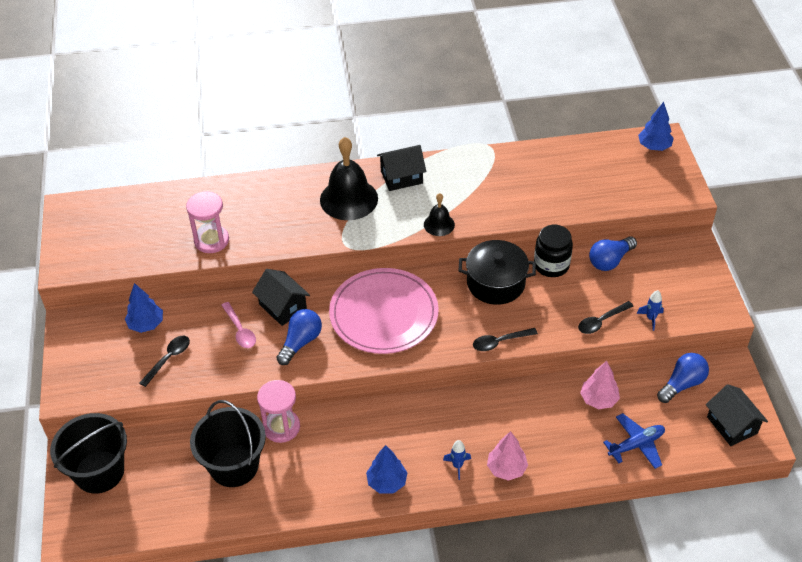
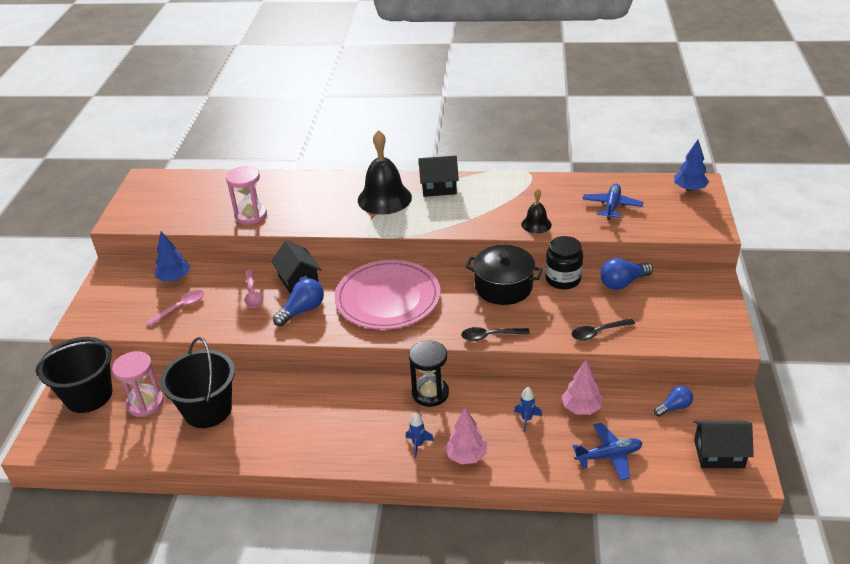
camera: 15 degrees right, 10 degrees down
(168, 359) = (180, 307): black spoon -> pink spoon
(281, 427) = (264, 384): pink hourglass -> pink hourglass (145, 403)
(387, 482) = (343, 448): blue tree -> none
(439, 224) = (459, 226): black bell -> black bell (536, 224)
(451, 408) = (430, 393): none -> black hourglass
(584, 178) = (612, 206): none -> blue plane
(651, 318) = (650, 337): blue rocket -> blue rocket (526, 419)
(682, 384) = (674, 407): blue light bulb -> blue light bulb, size x0.65
(732, 425) = (719, 454): black house -> black house turned 75 degrees counterclockwise

